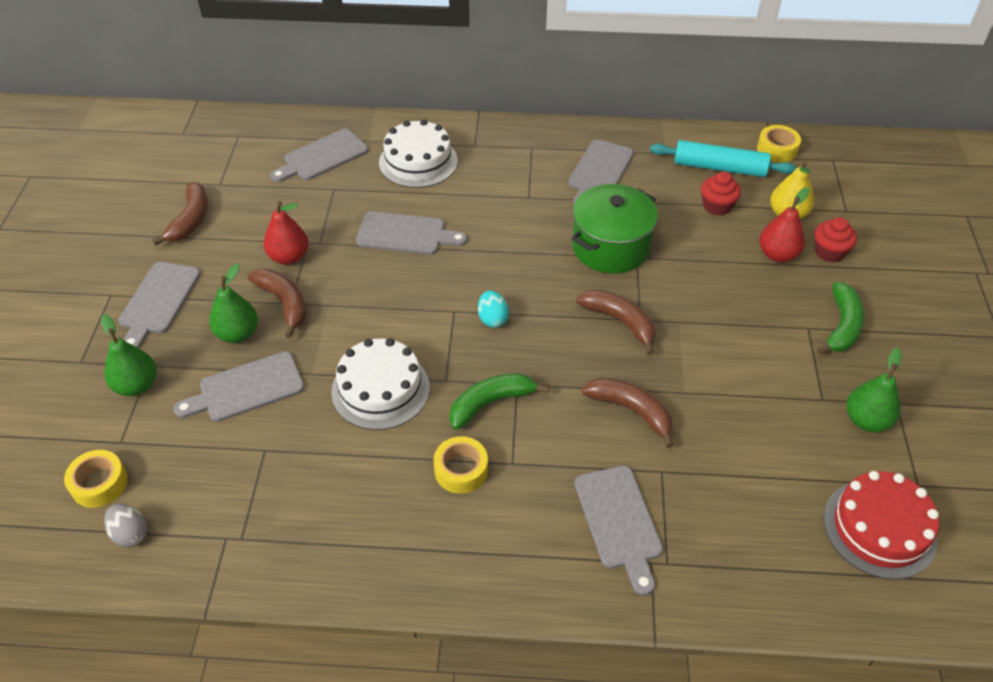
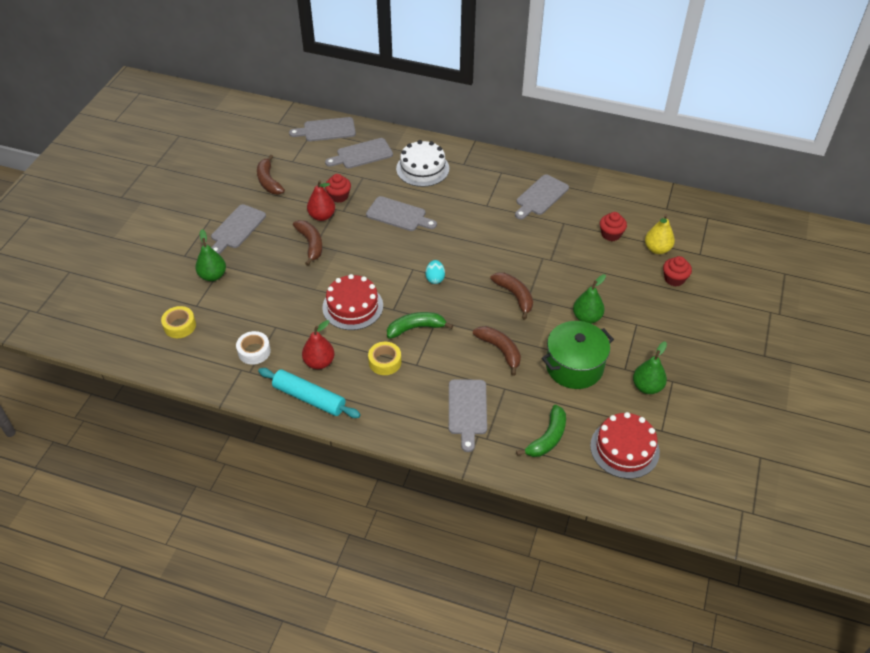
camera: 15 degrees right, 0 degrees up
(130, 534) = (190, 356): grey egg -> none
(191, 220) = (269, 181): brown banana -> brown banana turned 135 degrees clockwise
(238, 334) = (278, 257): green pear -> green pear (587, 317)
(240, 500) = (254, 351): none -> white tape
(246, 388) = (274, 290): grey cutting board -> grey cutting board (326, 130)
(306, 223) = (339, 196): none -> red cupcake
(380, 389) = (352, 306): white cake -> red cake
(610, 247) = (528, 248): green pot -> green pot (574, 366)
(719, 167) = (624, 208): turquoise rolling pin -> turquoise rolling pin (309, 398)
(777, 149) = (671, 203): yellow tape -> none
(777, 255) = (637, 274): red pear -> red pear (319, 362)
(842, 326) = (659, 327): green banana -> green banana (547, 438)

